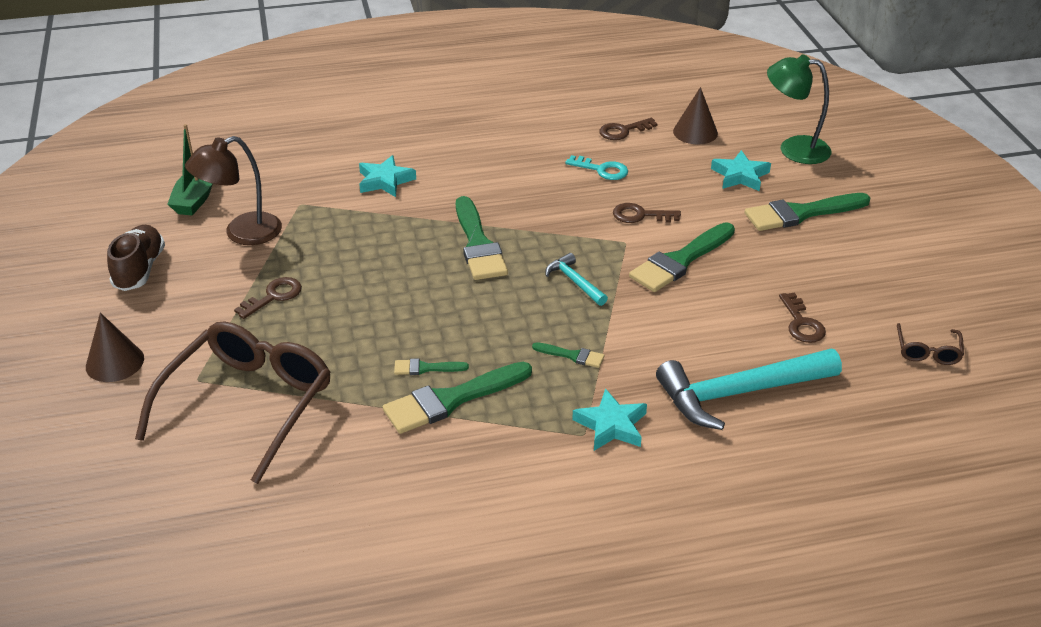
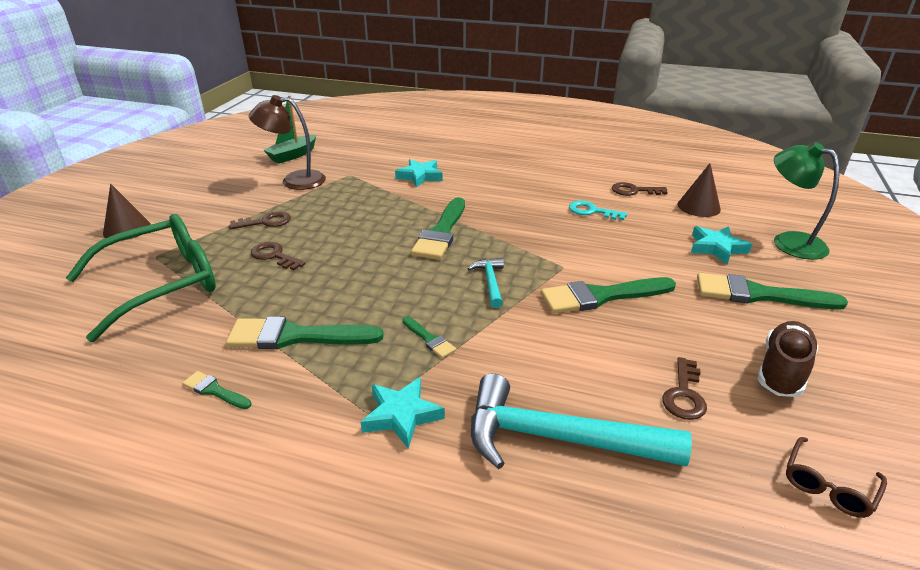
camera: 30 degrees right, 5 degrees down
(139, 270) = (212, 183): brown shoe -> brown shoe (782, 371)
(248, 405) = (161, 284): brown glasses -> green glasses
(426, 368) = (305, 305): green brush -> green brush (214, 390)
(602, 170) = (591, 211): turquoise key -> turquoise key turned 150 degrees clockwise
(640, 215) = (595, 251): brown key -> brown key (274, 256)

